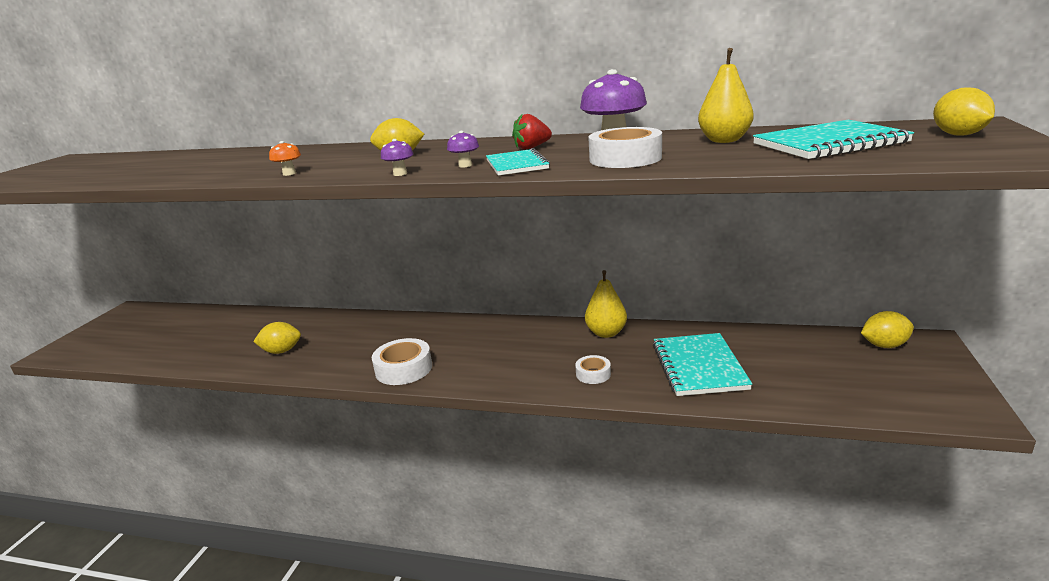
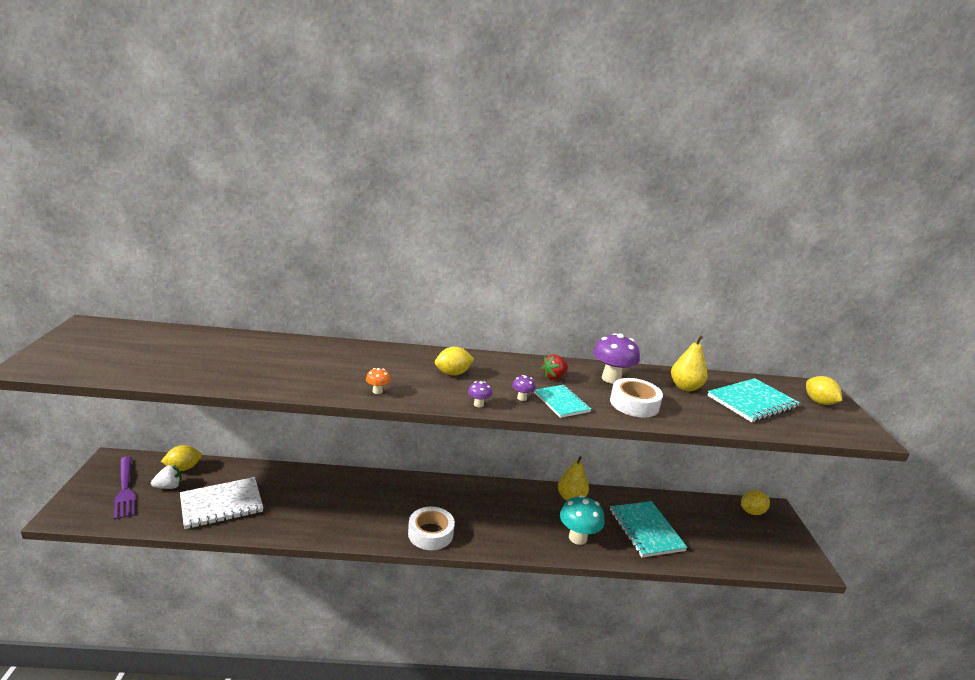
camera: 20 degrees left, 0 degrees up
(121, 332) = (125, 489): none -> purple fork
(161, 329) = (169, 486): none -> white strawberry
(199, 343) = (221, 504): none -> white notebook
(281, 351) = (310, 514): yellow lemon -> yellow lemon (183, 468)
(593, 374) = (577, 538): white tape -> turquoise mushroom

